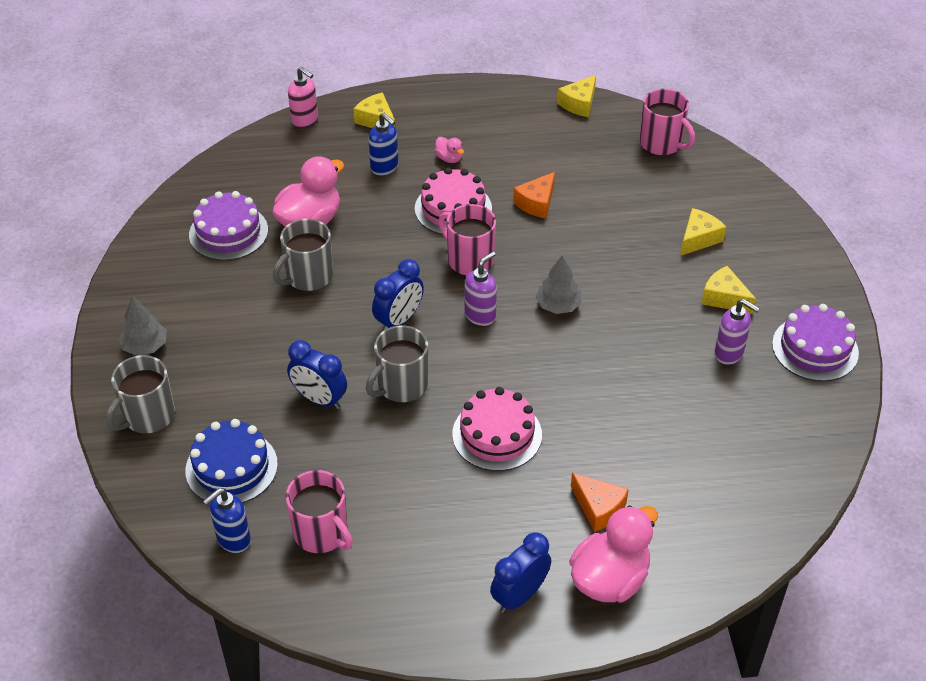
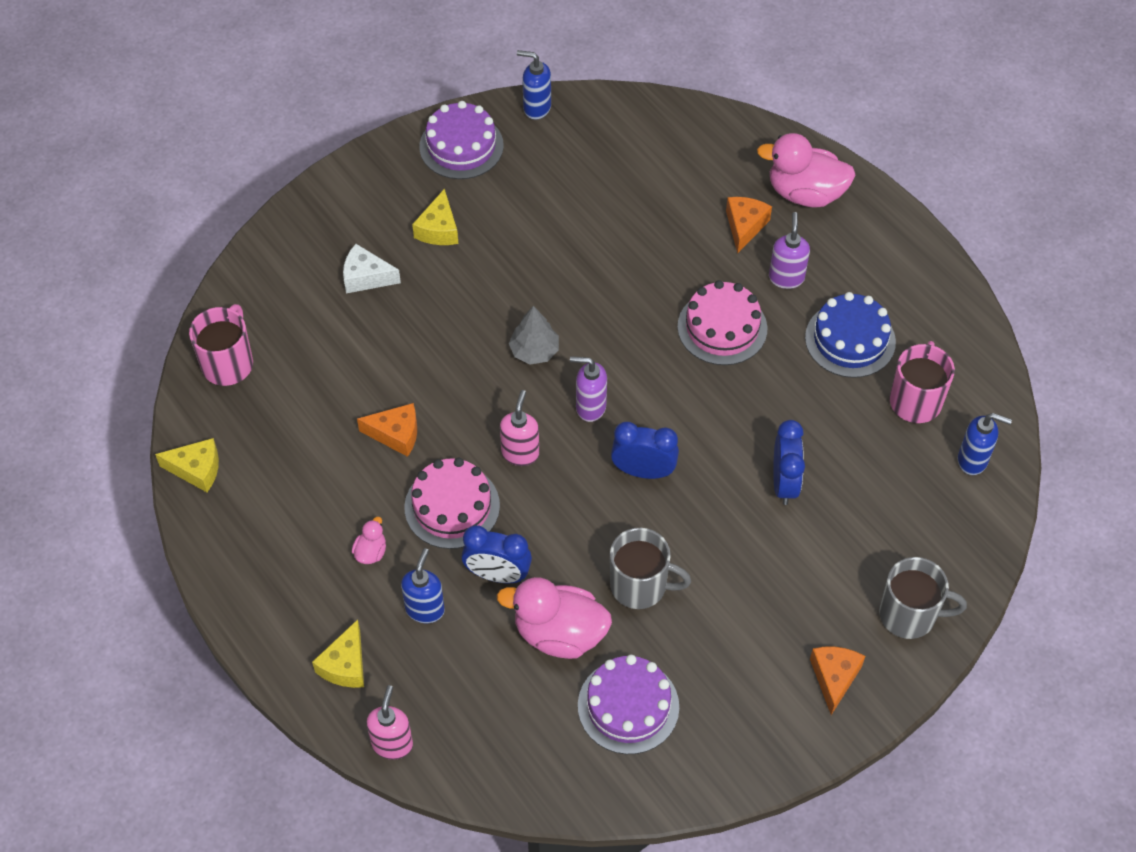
camera: 120 degrees left, 10 degrees up
(145, 346) = (834, 678): grey tree -> orange cheese
(231, 467) = (907, 508): blue cake -> blue cake (850, 340)
(401, 386) = (721, 426): grey mug -> none
(469, 260) = (520, 453): pink mug -> pink soap dispenser
(519, 596) = (864, 241): blue clock -> blue clock (497, 575)
(698, 238) = (366, 277): yellow cheese -> white cheese
(729, 353) = (509, 202): purple soap dispenser -> purple soap dispenser (786, 277)
(837, 420) = (536, 108): none -> blue soap dispenser

